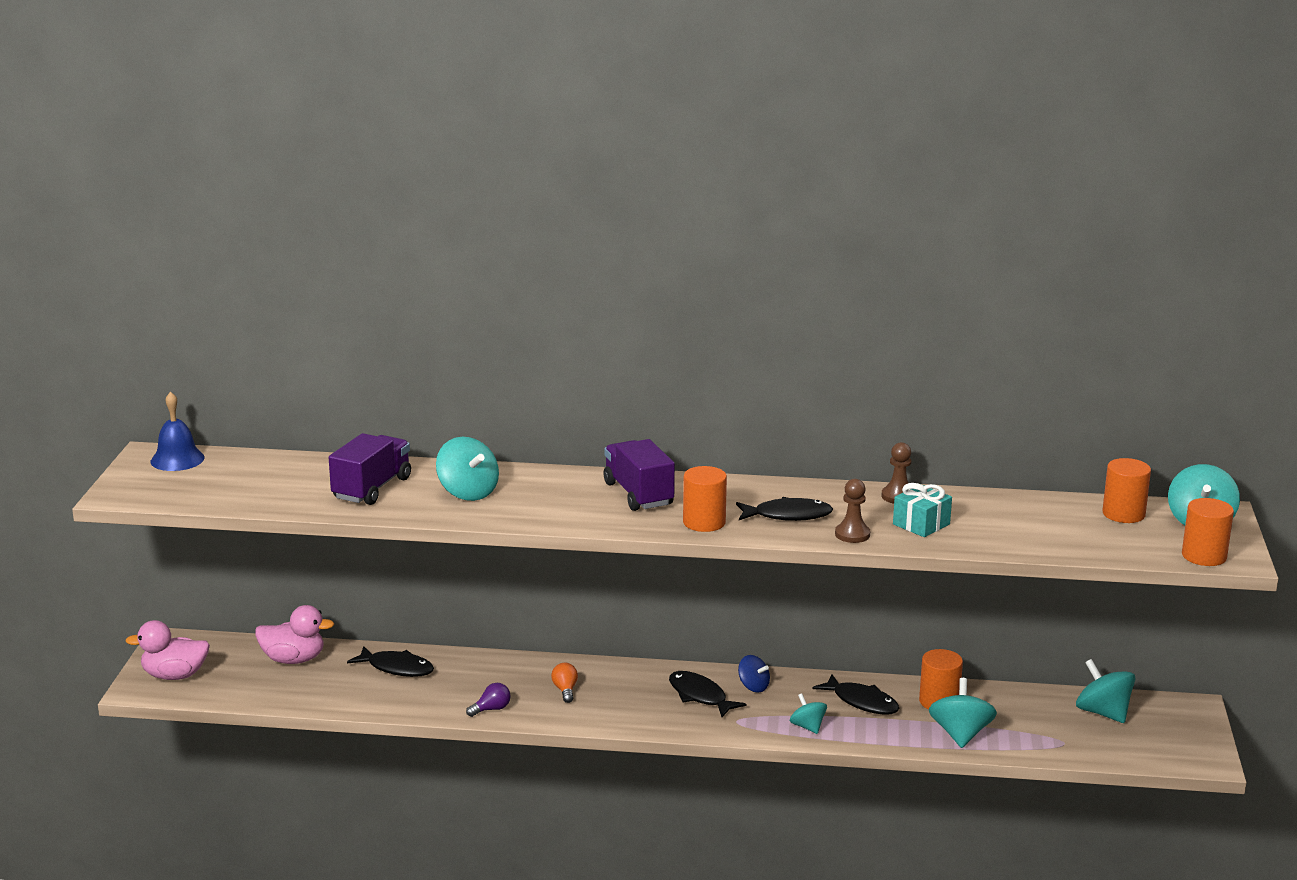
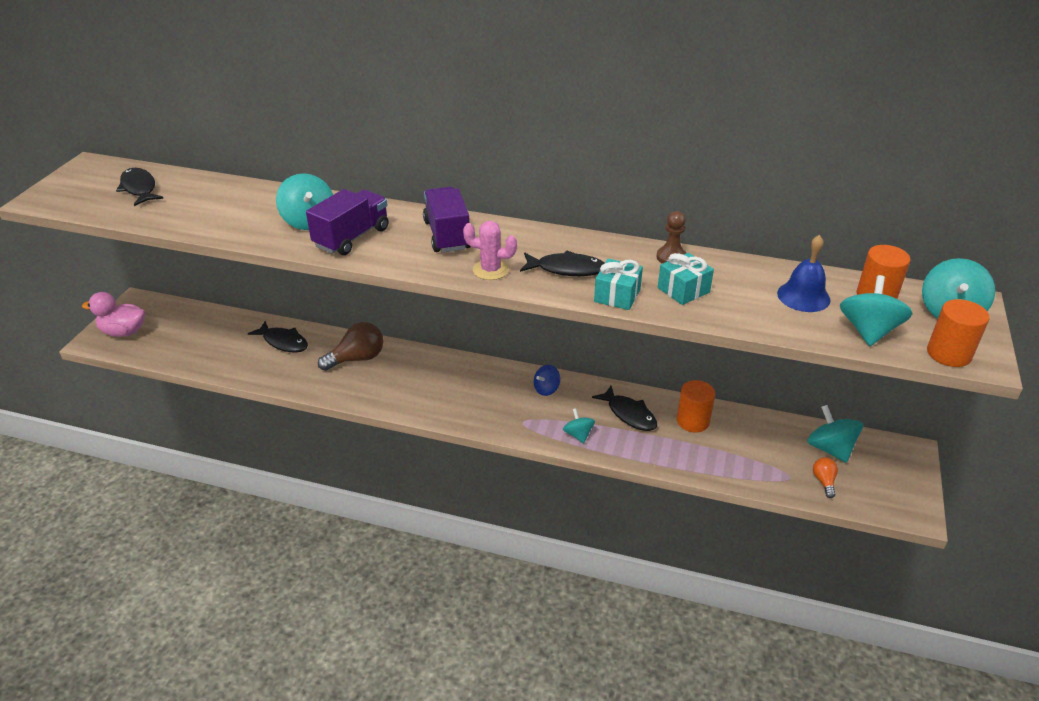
camera: 10 degrees right, 15 degrees up
(177, 459) = (105, 171): blue bell -> blue bell (803, 296)
(293, 659) = (213, 326): pink duck -> none
(372, 488) = (235, 210): purple truck -> purple truck (352, 237)
(491, 709) = (337, 388): purple light bulb -> none
(502, 677) = (357, 359): none -> brown light bulb
(565, 690) = (400, 376): orange light bulb -> orange light bulb (824, 481)
(700, 696) = (501, 394): black fish -> black fish (139, 188)
(704, 522) = (490, 270): orange cylinder -> pink cactus
(753, 687) = (546, 389): blue spinning top -> blue spinning top turned 90 degrees clockwise
(852, 534) = (617, 295): brown pawn -> turquoise gift
(960, 734) = (703, 457): turquoise spinning top -> turquoise spinning top (868, 331)

